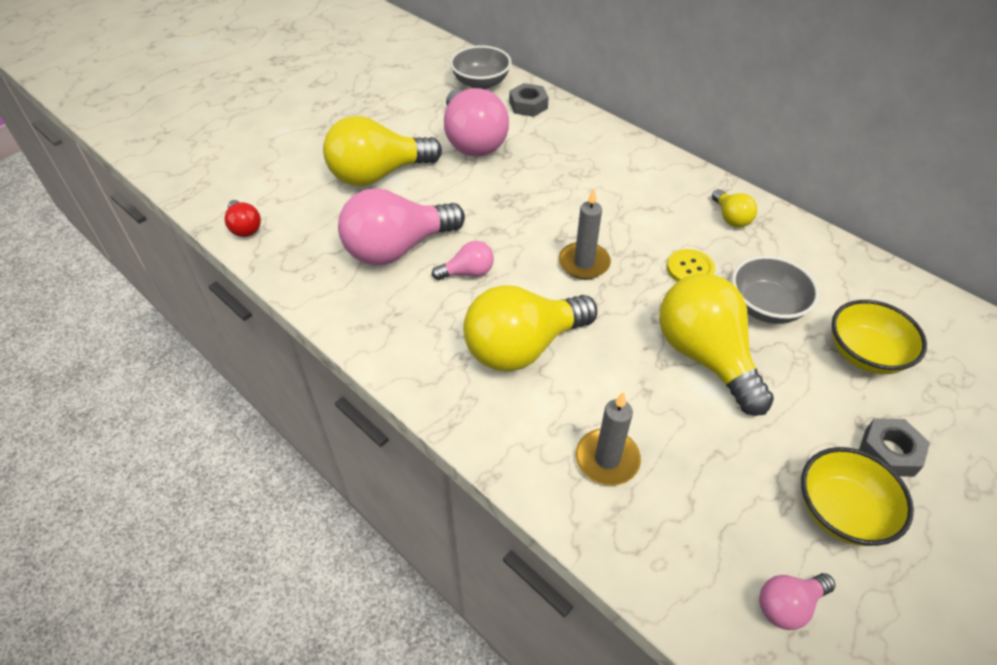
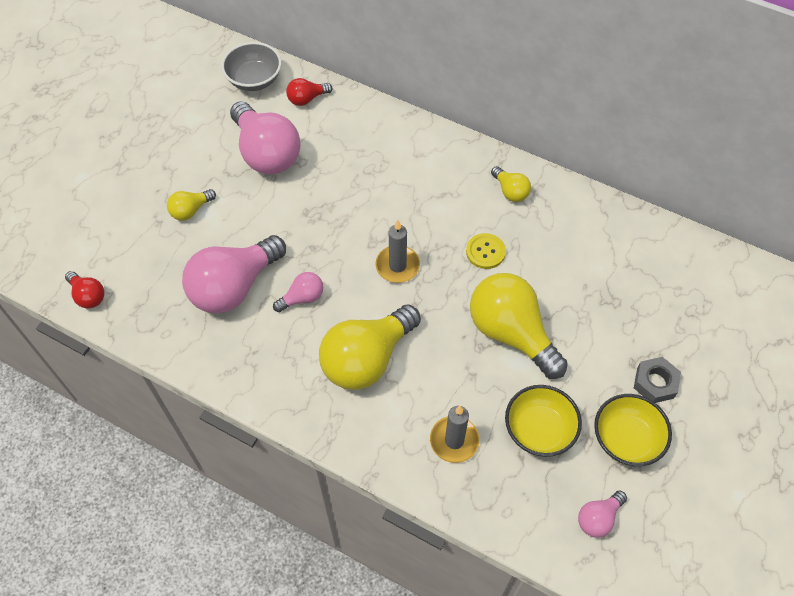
camera: 15 degrees left, 10 degrees up
(378, 174) = (190, 210): yellow light bulb -> yellow light bulb, size x0.47
(528, 105) = (307, 99): grey nut -> red light bulb
(765, 307) = (551, 276): grey bowl -> none
(865, 354) = (630, 302): yellow bowl -> yellow bowl (539, 430)

